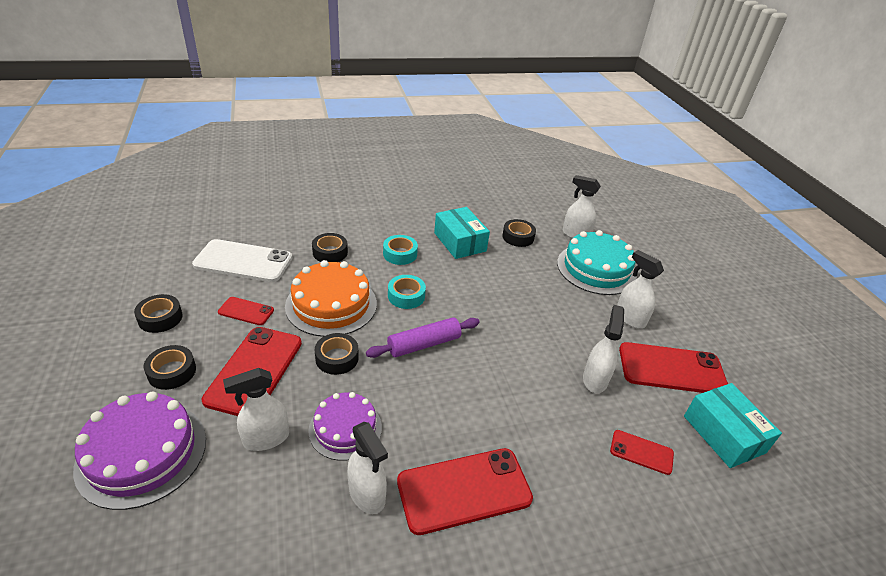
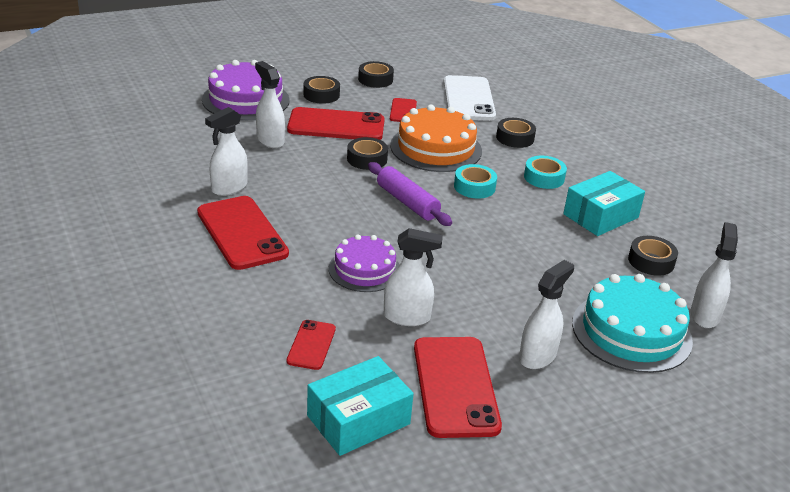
camera: 80 degrees right, 5 degrees down
(345, 428) = (289, 172): purple cake -> purple cake (364, 269)

